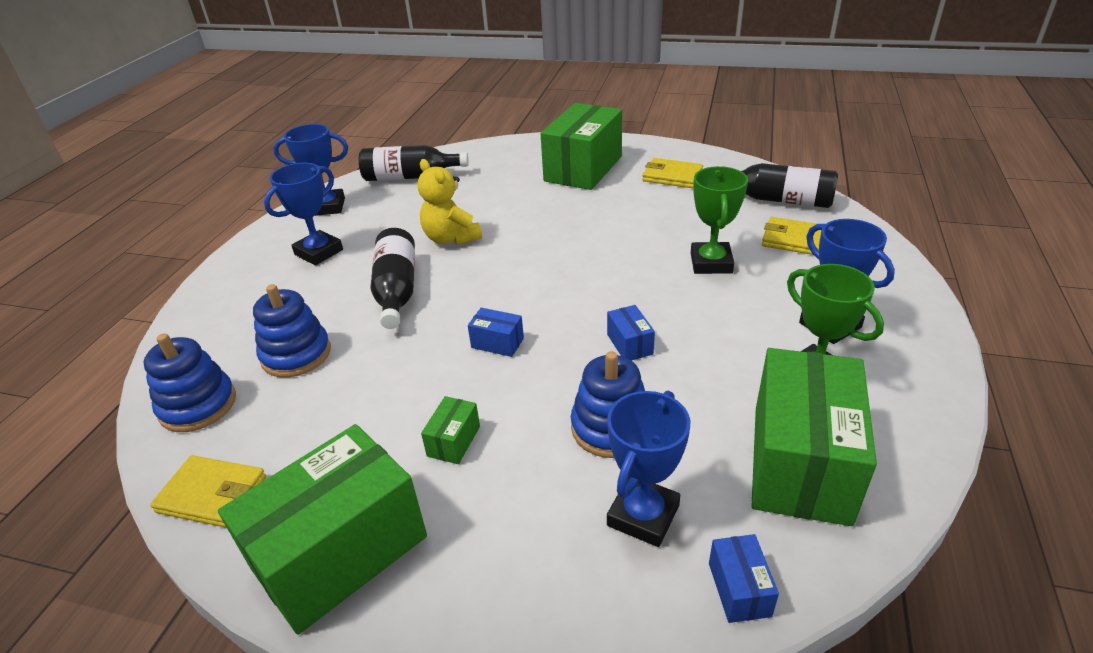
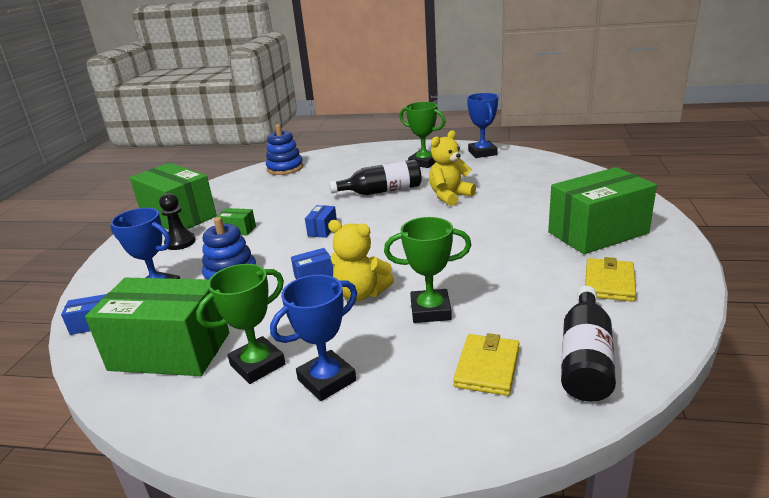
camera: 85 degrees right, 10 degrees down
(212, 494) = (225, 185): yellow wallet -> none
(296, 354) = (320, 179): blue stacking toy -> none
(319, 252) = (424, 162): blue trophy -> green trophy
(410, 177) = (540, 168): black bottle -> none
(469, 522) = (180, 242): none -> black pawn
(583, 169) = (597, 233): green box -> green box turned 45 degrees counterclockwise
(674, 306) = (361, 293): none -> yellow teddy bear

